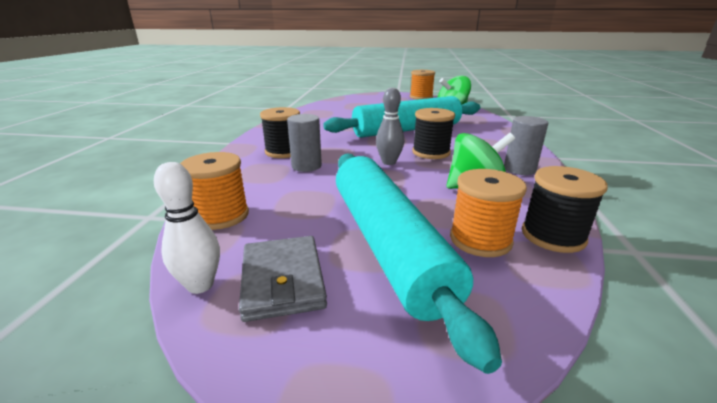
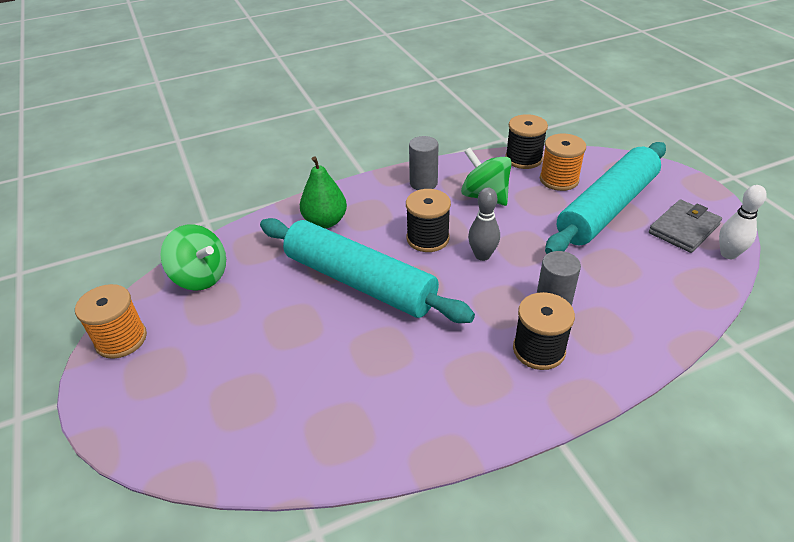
camera: 120 degrees left, 15 degrees up
(221, 216) = (683, 297): orange spool -> none
(482, 133) = (325, 221): none -> green pear

